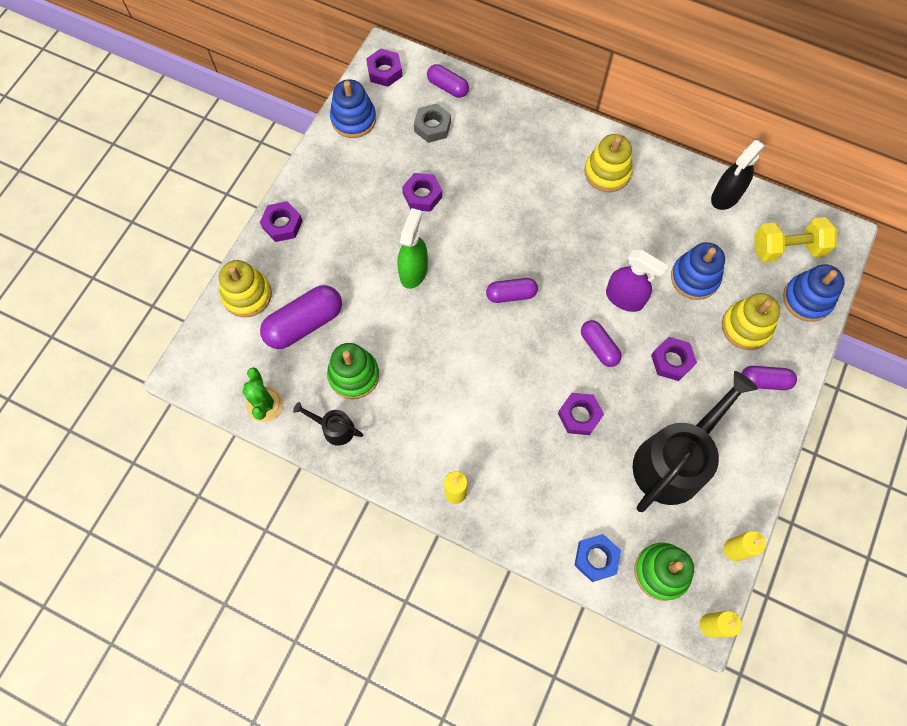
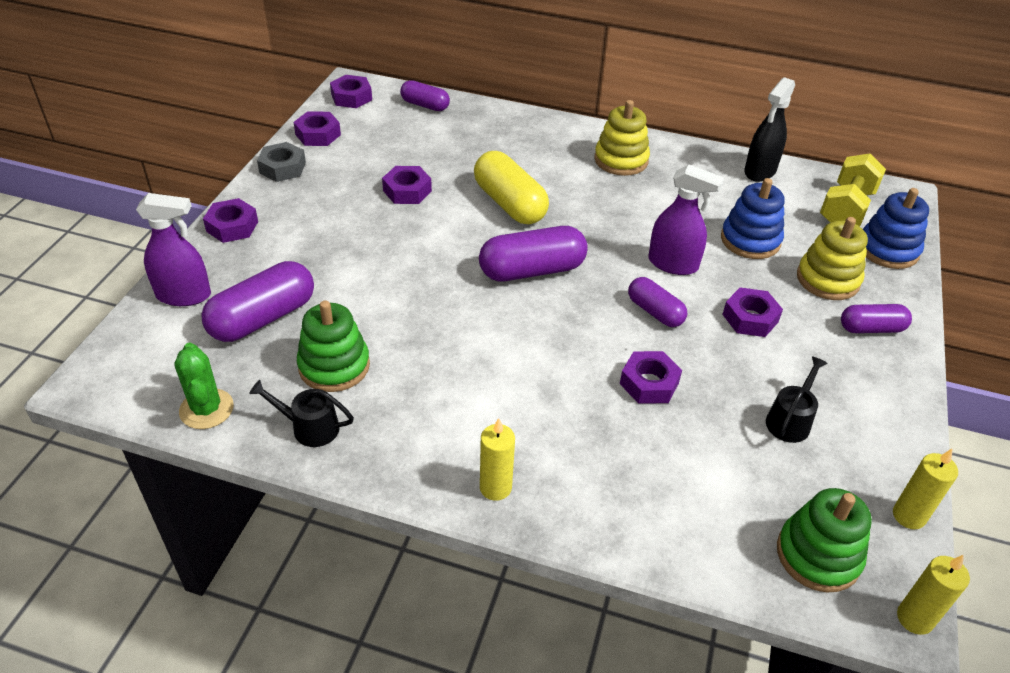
camera: 10 degrees left, 25 degrees down
(247, 295) = (184, 295): yellow stacking toy -> purple spray bottle
(353, 119) = (318, 134): blue stacking toy -> purple nut
(413, 271) = (404, 257): green spray bottle -> none
(432, 126) = (412, 135): grey nut -> grey nut (282, 168)
(504, 218) = (509, 203): none -> yellow capsule
(511, 294) = (532, 270): purple capsule -> purple capsule, size x1.66
(596, 558) = (719, 549): blue nut -> none
(675, 460) = (790, 420): black watering can -> black watering can, size x0.44
(787, 249) = (846, 209): yellow dumbbell -> yellow dumbbell turned 45 degrees counterclockwise

